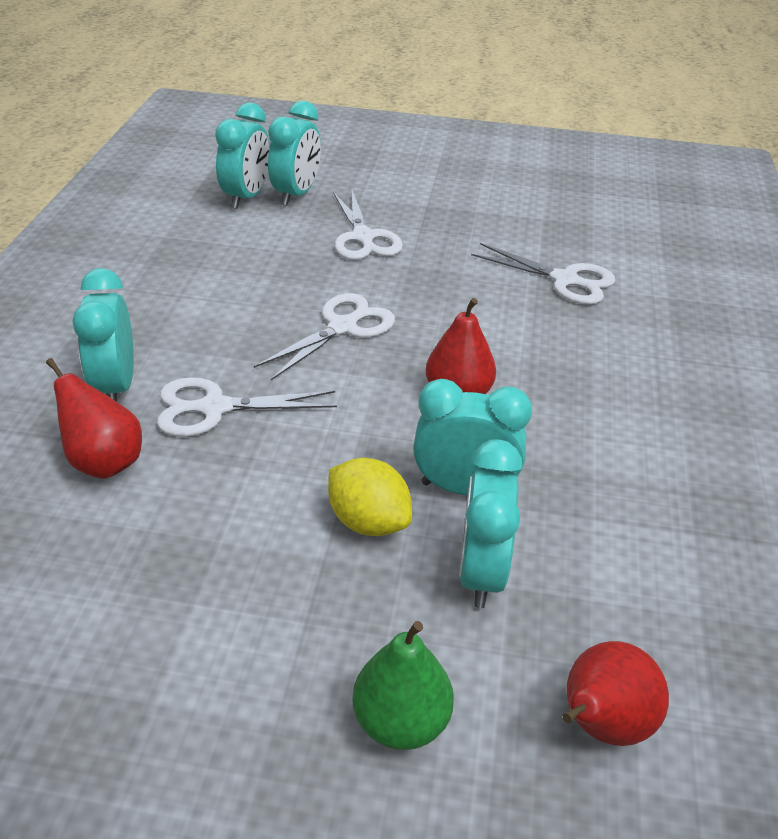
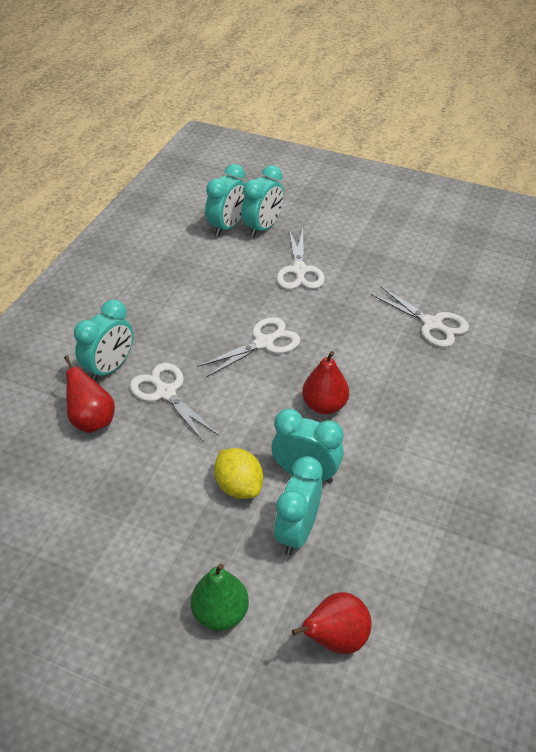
camera: 15 degrees right, 5 degrees up
(116, 386) = (109, 368): turquoise clock -> turquoise clock turned 150 degrees counterclockwise
(214, 408) = (165, 392): white scissors -> white scissors turned 45 degrees clockwise

